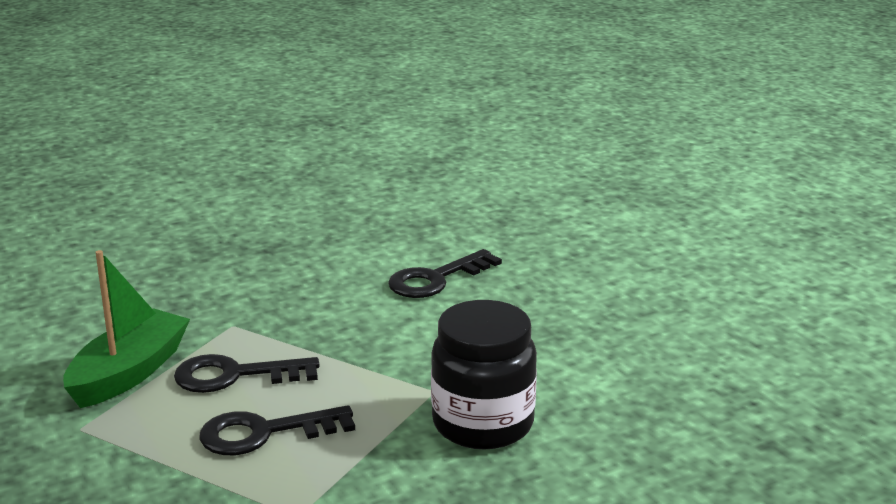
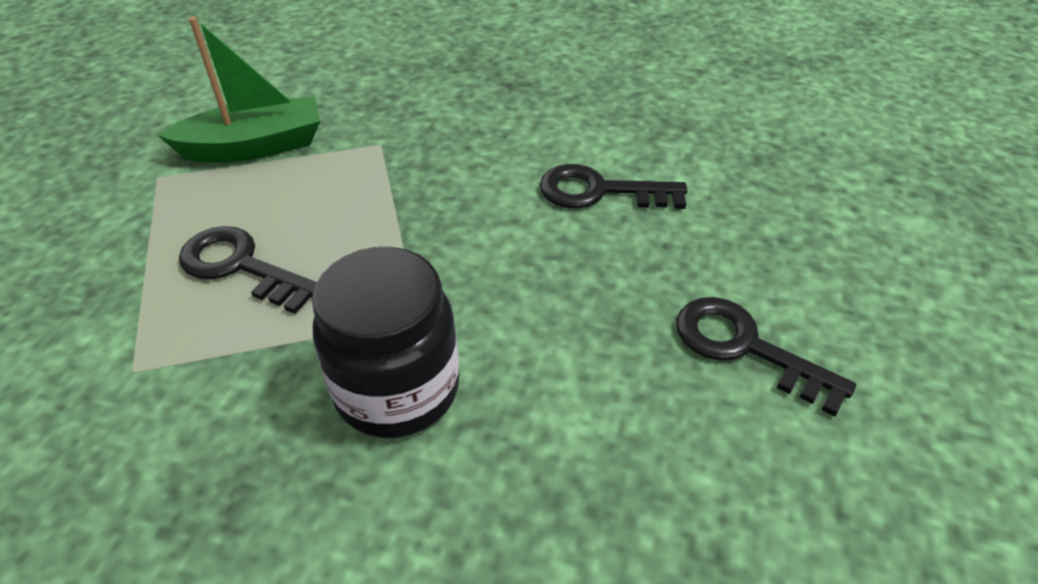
camera: 45 degrees right, 20 degrees up
(235, 376) = (308, 195): black key -> black key (746, 348)

